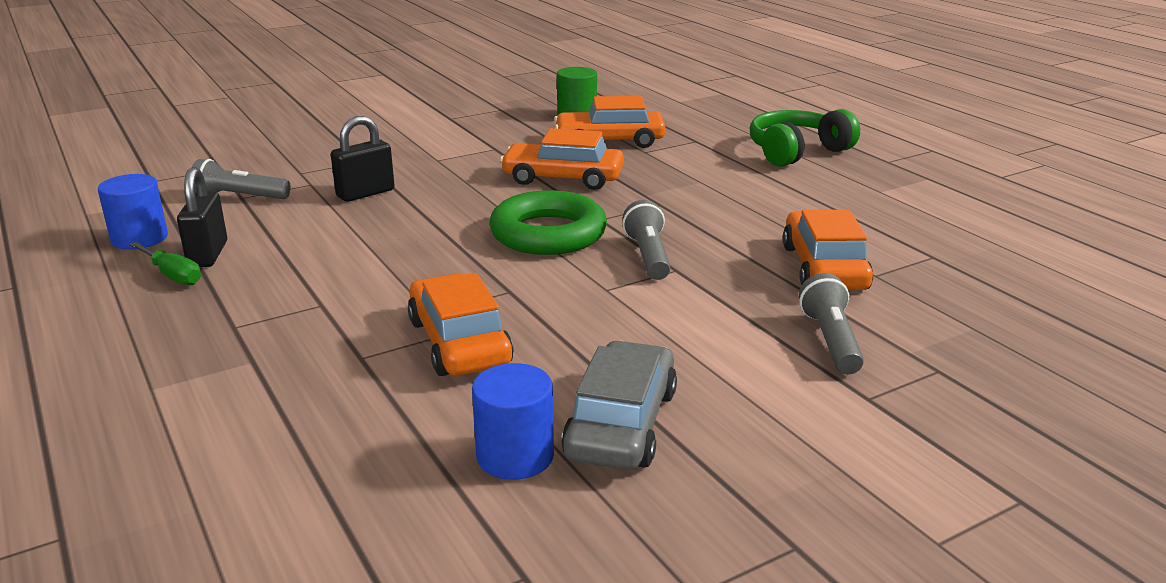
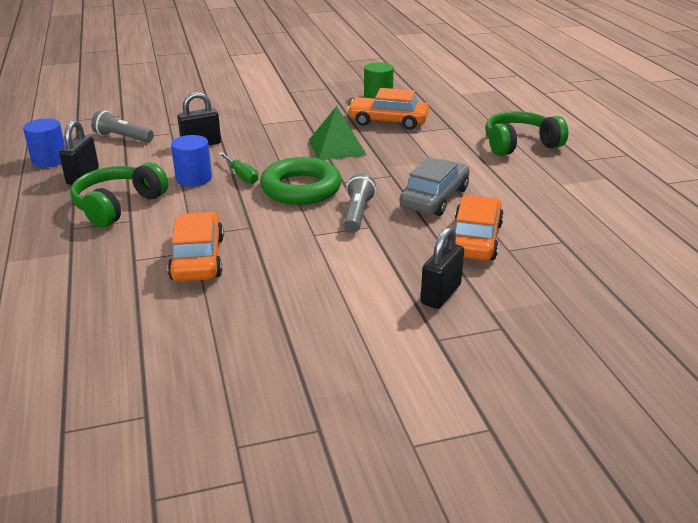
camera: 15 degrees right, 5 degrees up
(173, 275) = (55, 188): green screwdriver -> green screwdriver (242, 176)
(290, 287) = (118, 206): none -> green headphones
(515, 456) = (186, 340): blue cylinder -> blue cylinder (194, 178)
(563, 178) = (337, 147): orange car -> green pyramid
(621, 424) = (263, 330): grey car -> grey car (434, 198)
(830, 341) = (440, 294): grey flashlight -> black padlock

